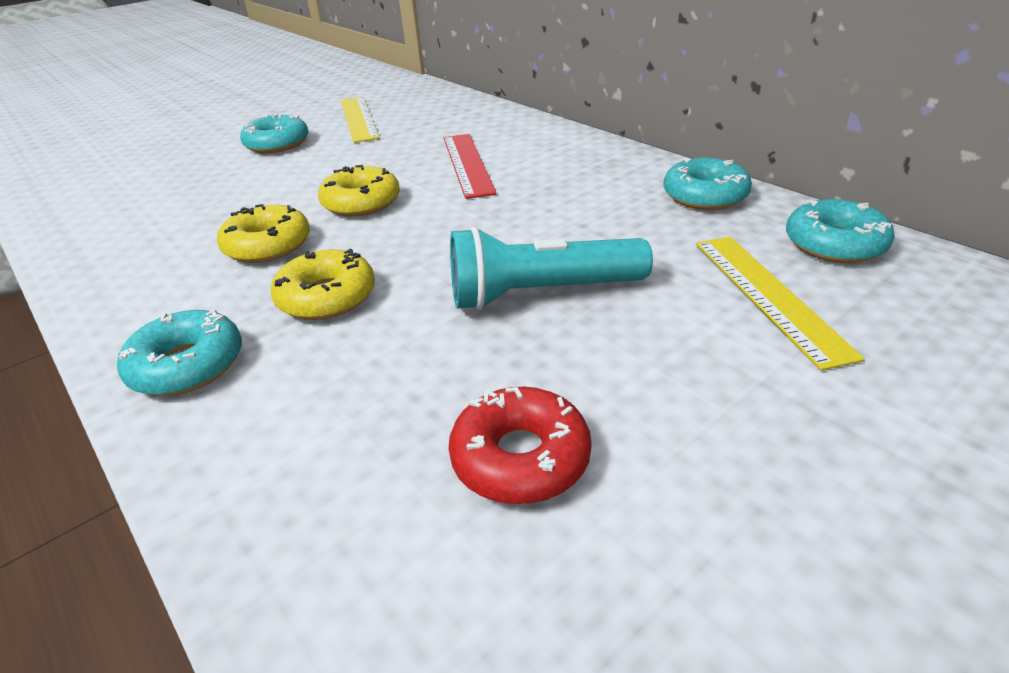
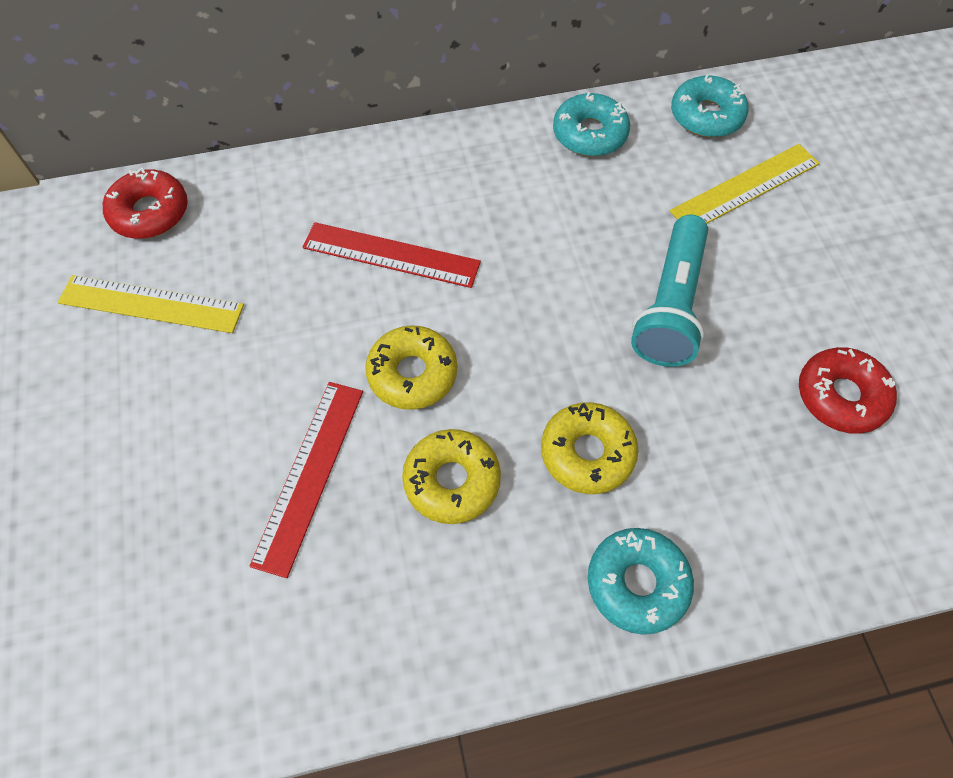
camera: 65 degrees left, 25 degrees up
(251, 196) = (309, 474): none -> red ruler
(277, 144) = (157, 414): turquoise donut -> none
(428, 98) = (150, 212): none -> red donut
(768, 295) = (745, 187): yellow ruler -> yellow ruler turned 45 degrees counterclockwise

